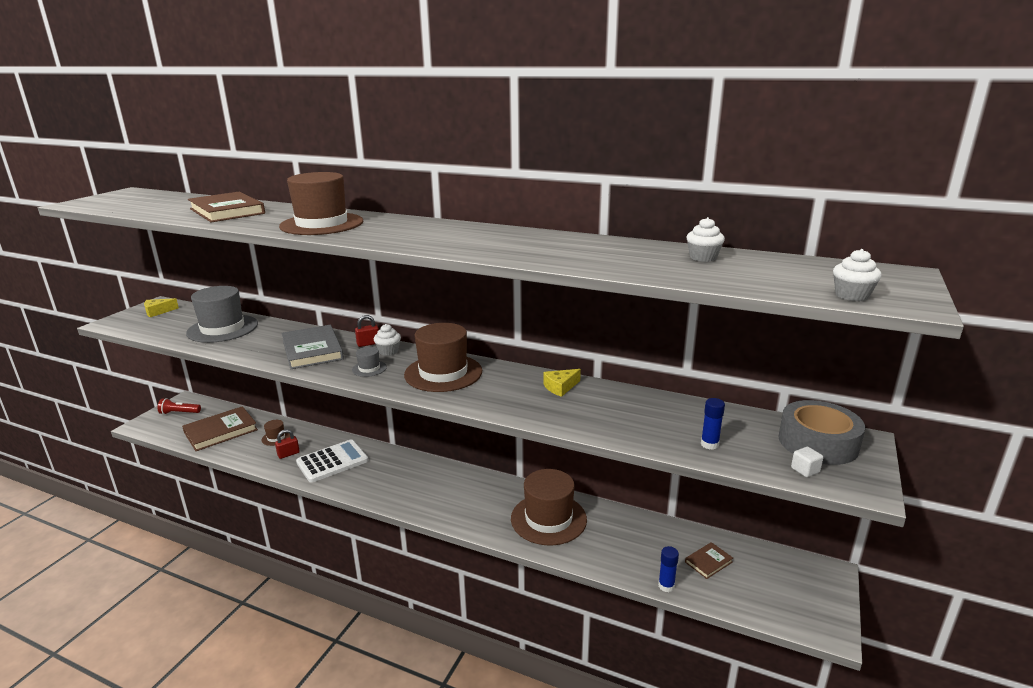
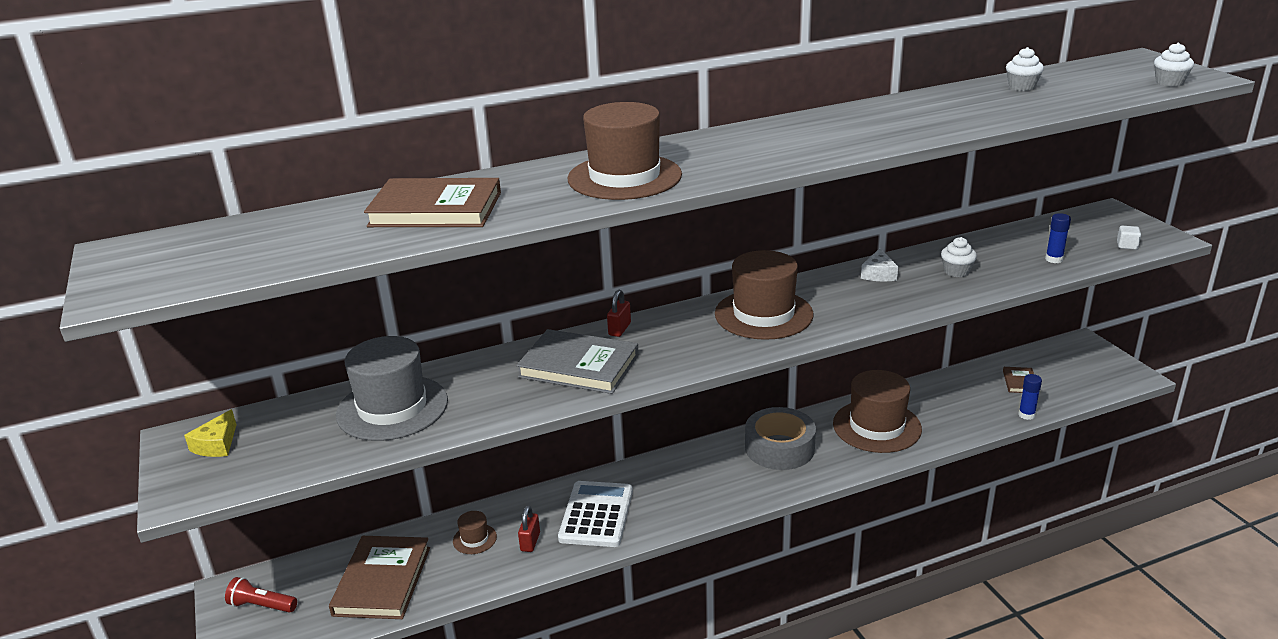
camera: 45 degrees left, 5 degrees up
(179, 413) = (261, 606): red flashlight -> red flashlight turned 60 degrees clockwise
(369, 368) = (688, 348): grey hat -> none
(388, 351) = (660, 324): white cupcake -> white cupcake (956, 271)
(560, 387) = (878, 274): yellow cheese -> white cheese
(818, 442) = (1097, 225): grey tape -> grey tape (779, 448)

